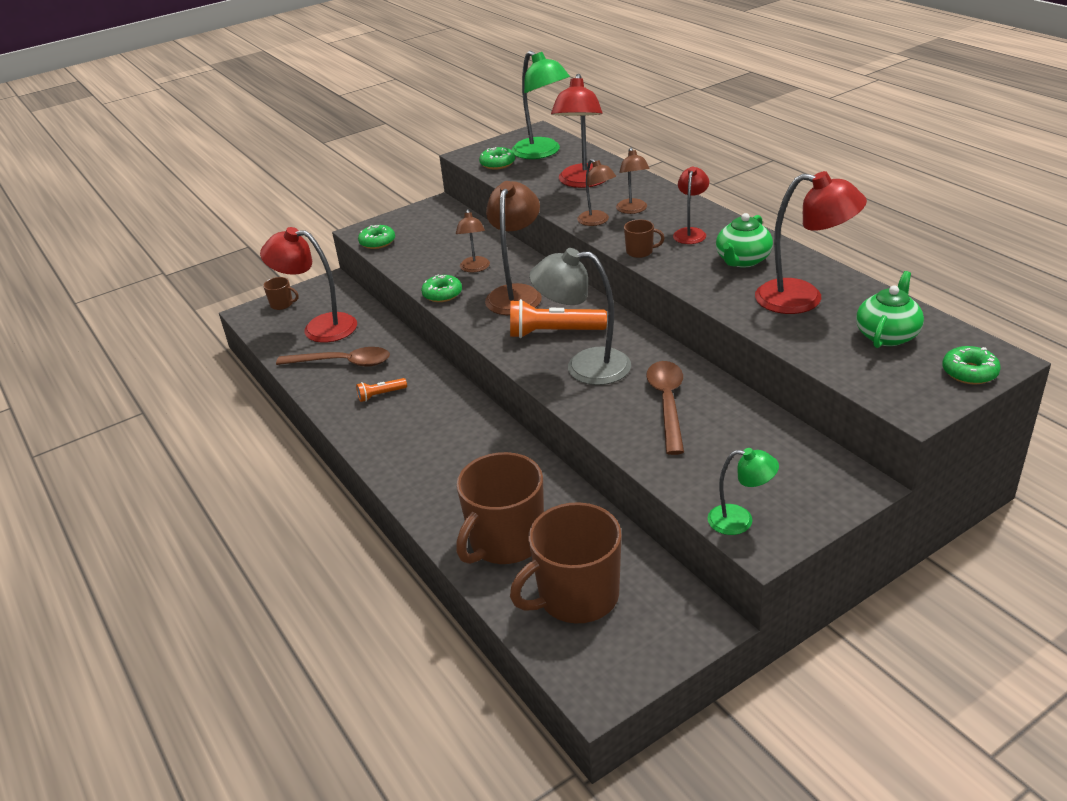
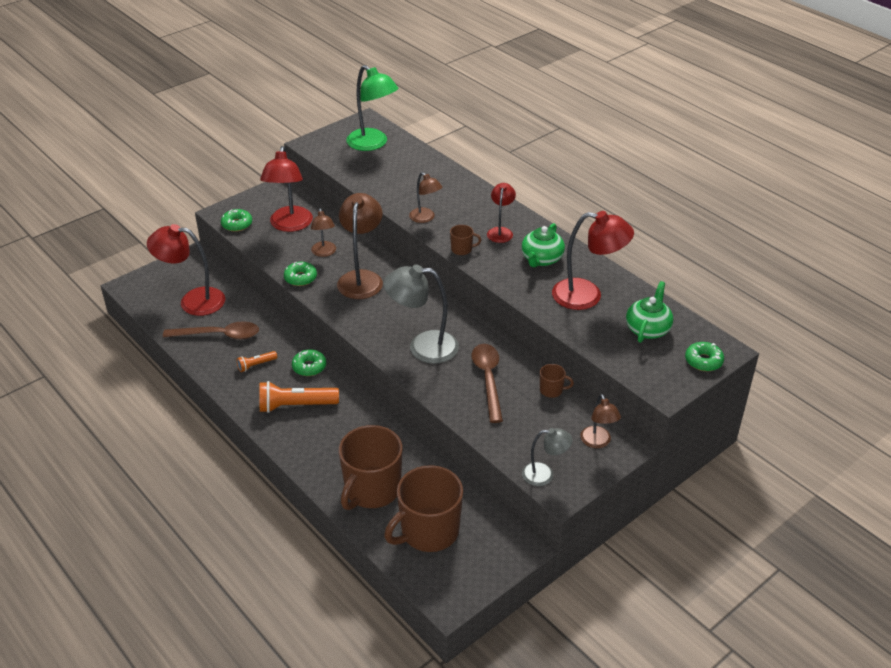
camera: 10 degrees left, 5 degrees up
(282, 304) = (156, 277): brown mug -> brown mug (552, 390)
(497, 164) = (336, 155): green donut -> green donut (309, 367)
(554, 333) = (395, 316): orange flashlight -> orange flashlight (296, 406)
(582, 182) = (410, 177): red lamp -> red lamp (290, 225)
(633, 210) = (453, 207): brown lamp -> brown lamp (598, 442)
(740, 520) = (544, 474): green lamp -> grey lamp

